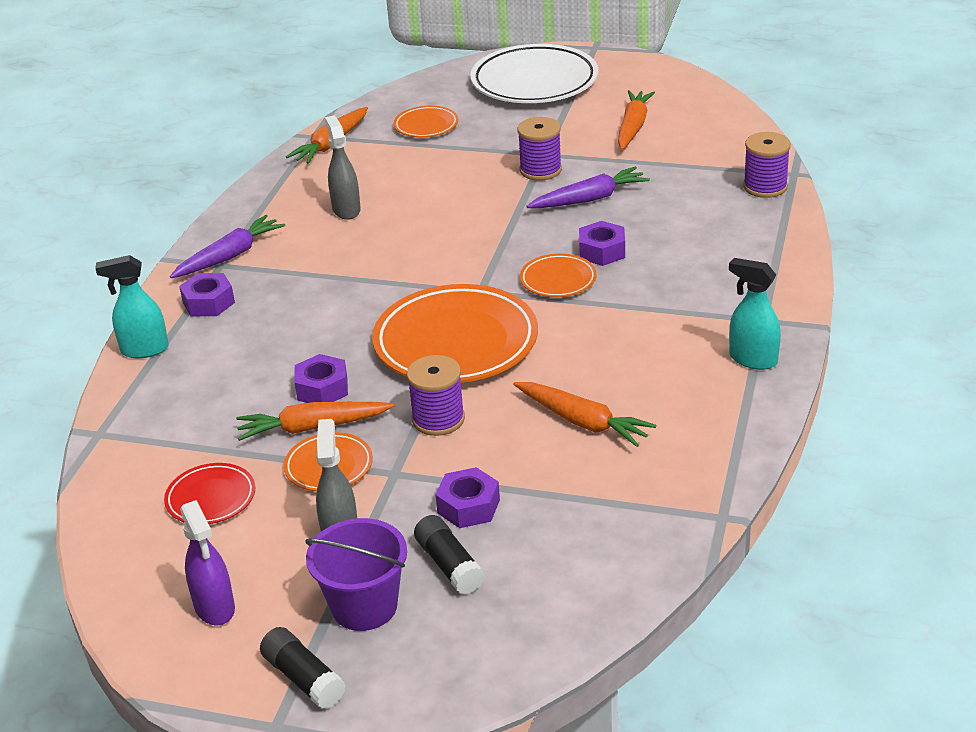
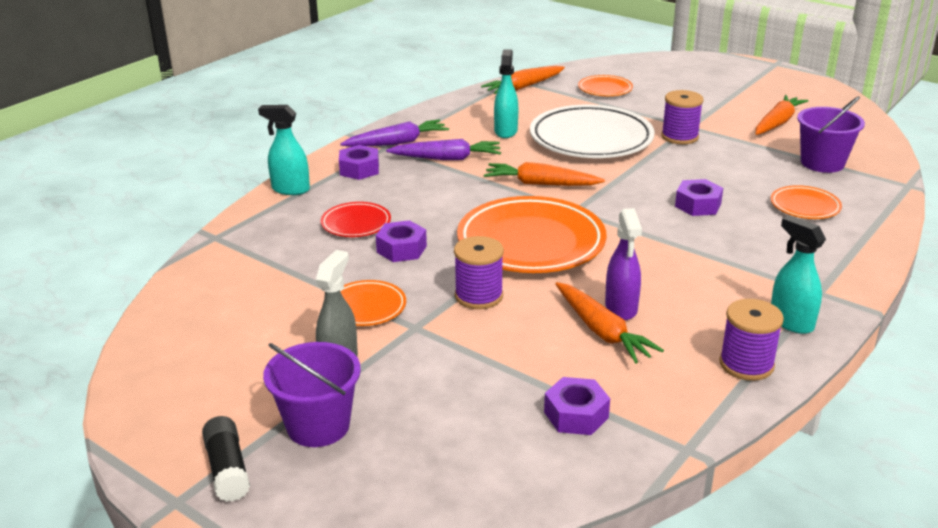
camera: 20 degrees right, 5 degrees down
(211, 498) = (260, 305): red plate -> red plate (356, 224)
(215, 608) = (201, 389): purple spray bottle -> purple spray bottle (621, 308)
(313, 427) = (375, 275): orange carrot -> orange carrot (541, 184)
(346, 210) = (505, 131): grey spray bottle -> turquoise spray bottle
(449, 565) = (411, 414): black glue stick -> none
(468, 506) = (459, 371): purple nut -> purple nut (576, 415)
(534, 82) = (711, 77): white plate -> white plate (591, 139)
(558, 280) = (646, 217): orange plate -> orange plate (805, 206)
(589, 199) = (709, 165): purple carrot -> purple carrot (446, 158)
(700, 167) = (822, 163): none -> purple bucket
(765, 187) = (875, 189): purple spool -> purple spool (746, 364)

